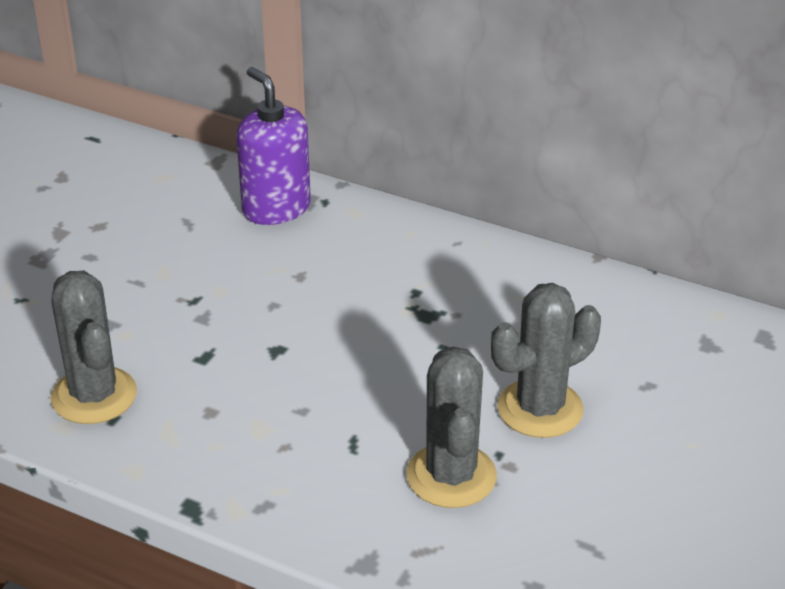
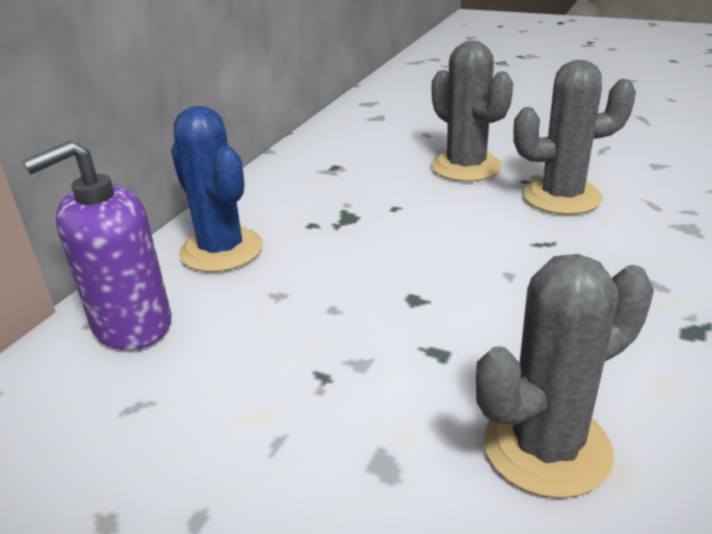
camera: 90 degrees left, 5 degrees down
(376, 241) = (221, 250): none -> blue cactus

